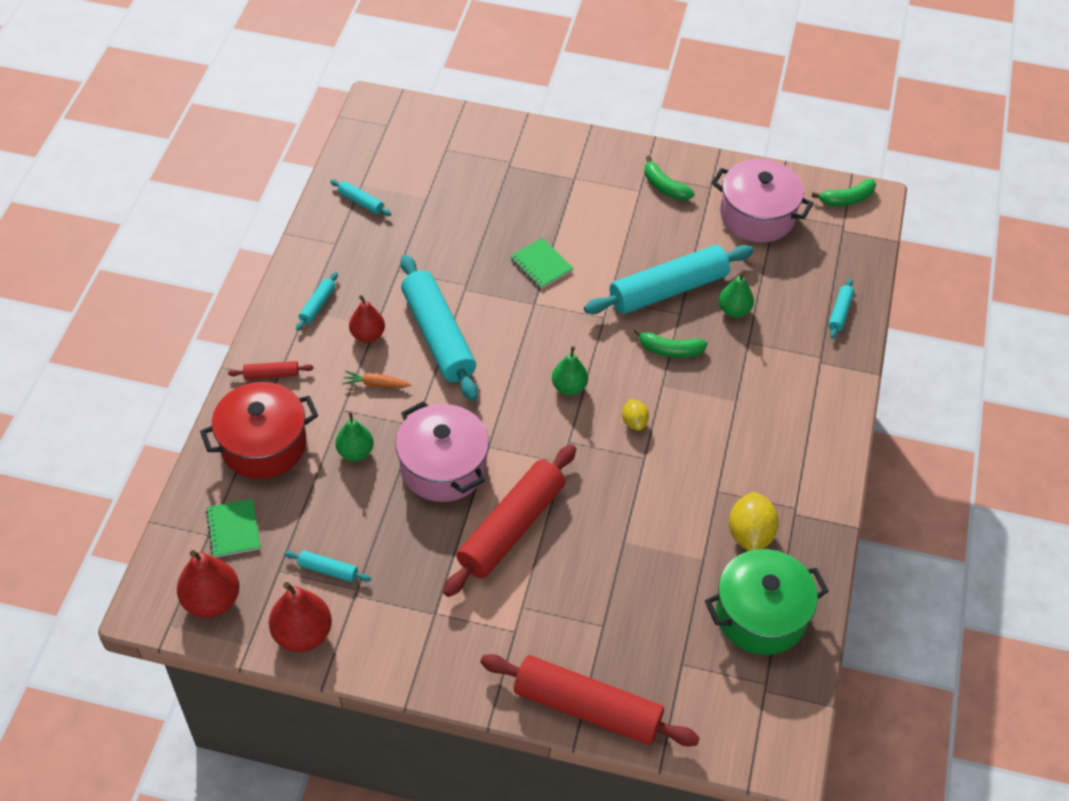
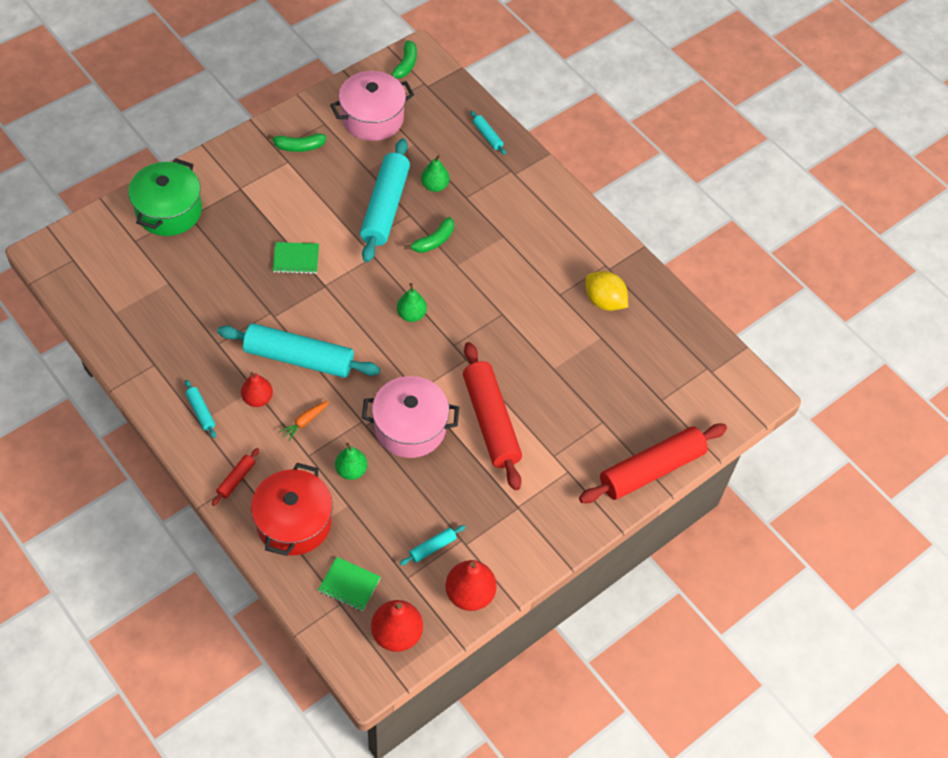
camera: 55 degrees left, 5 degrees up
(361, 202) = (131, 324): turquoise rolling pin -> none
(634, 422) = (471, 299): yellow lemon -> none
(761, 615) = (662, 337): green pot -> green pot (169, 211)

